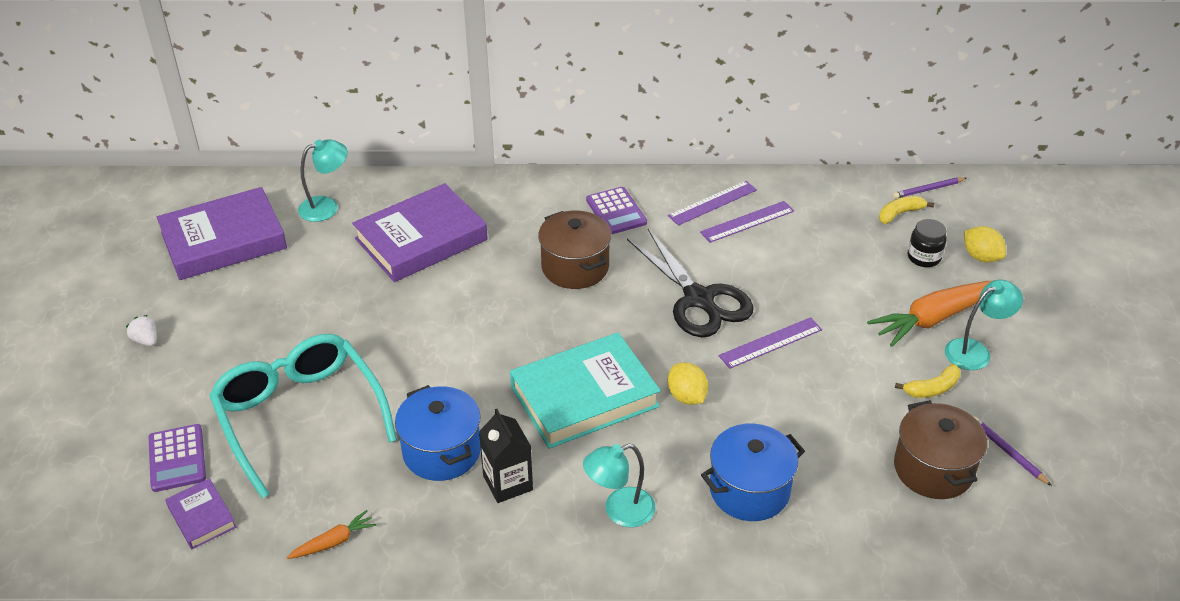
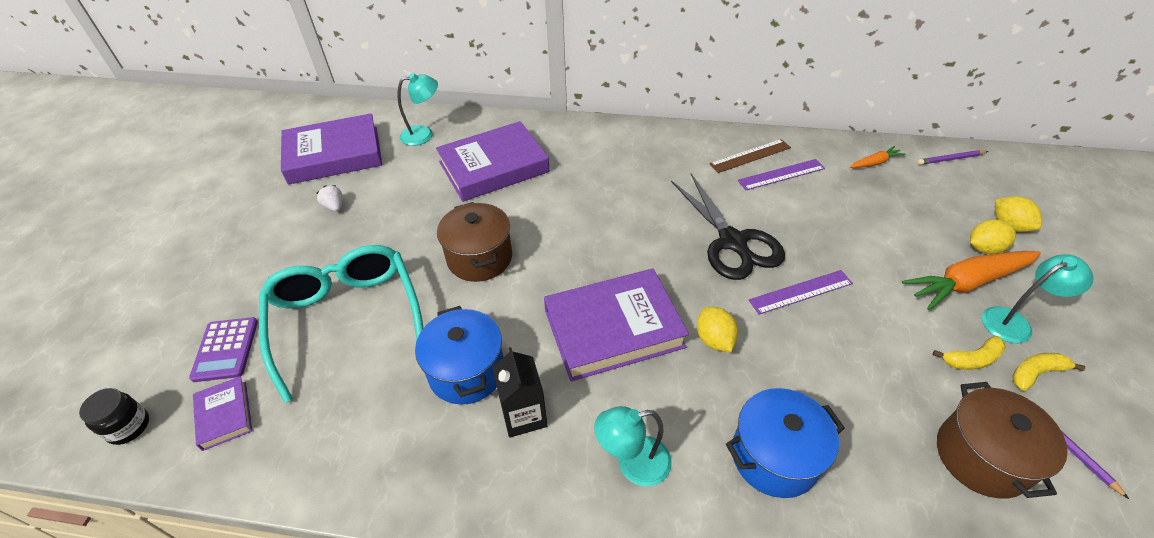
camera: 10 degrees right, 5 degrees up
(146, 340) = (242, 234): white strawberry -> white strawberry (334, 206)
(334, 542) = (338, 461): orange carrot -> orange carrot (875, 163)
(575, 267) = (622, 202): brown pot -> brown pot (479, 258)
(584, 396) = (613, 328): turquoise book -> purple book
(616, 211) = (664, 156): purple calculator -> none
(712, 203) = (750, 156): purple ruler -> brown ruler
(899, 214) = (924, 179): yellow banana -> yellow banana (1035, 373)
(924, 257) = (951, 221): black jar -> black jar (128, 427)
(953, 283) = (983, 248): none -> yellow lemon

